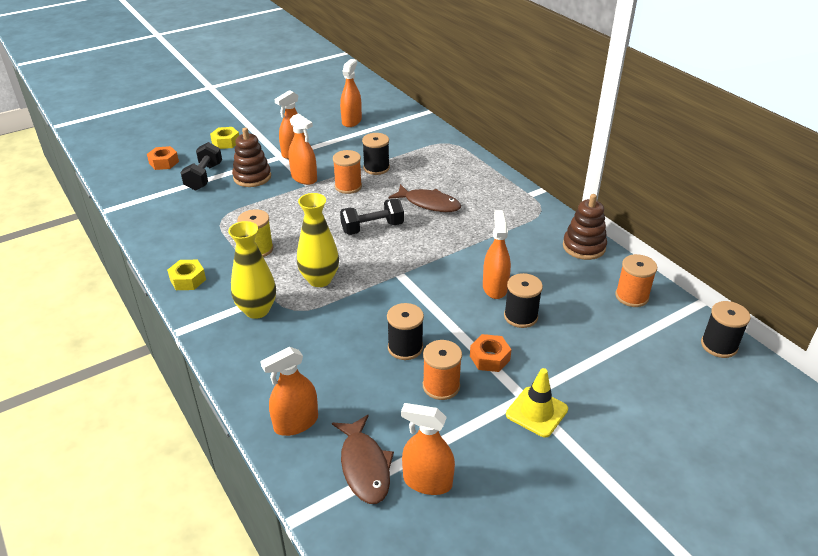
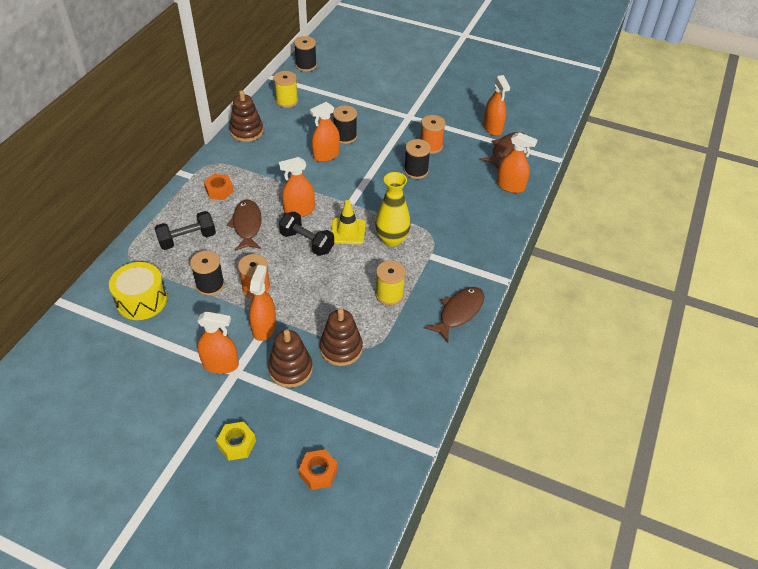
camera: 125 degrees left, 10 degrees up
(188, 280) = (459, 312): yellow nut -> brown fish
(204, 177) = (318, 411): black dumbbell -> black dumbbell (187, 239)
(239, 204) = (341, 348): none -> brown stacking toy
(257, 310) = (450, 253): yellow vase -> none
(351, 121) = (119, 355): orange spray bottle -> orange spray bottle (299, 211)
(393, 138) = (142, 300): none -> yellow drum
(489, 358) = (392, 137): orange nut -> orange nut (219, 190)
(536, 412) = (415, 109): yellow traffic cone -> yellow traffic cone (347, 231)
(631, 296) = (287, 101): orange spool -> yellow spool

